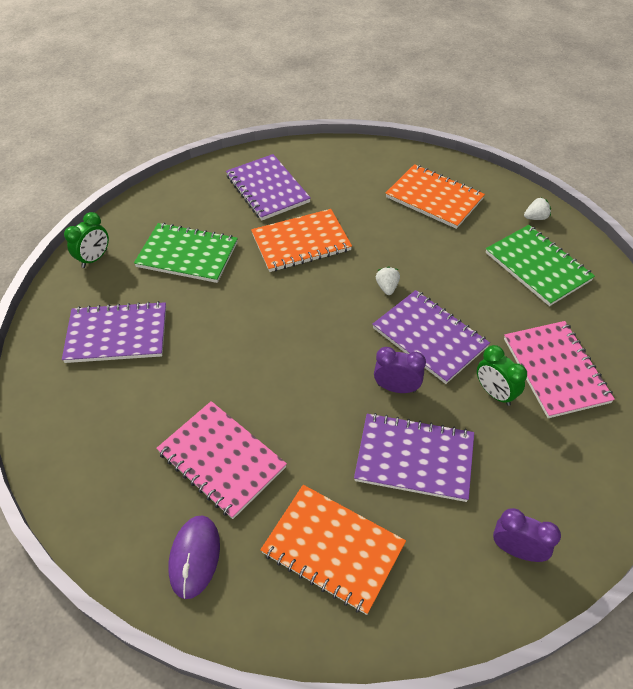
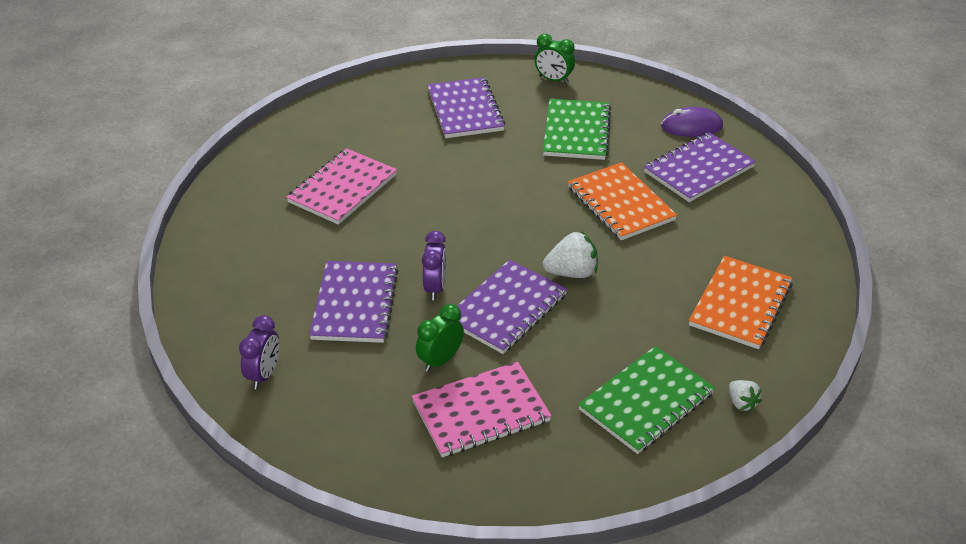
camera: 80 degrees right, 10 degrees down
(195, 557) = (255, 188): purple mouse -> purple mouse (691, 126)
(333, 549) = (263, 260): orange notebook -> none
(387, 287) = (571, 273): white strawberry -> white strawberry, size x1.69

